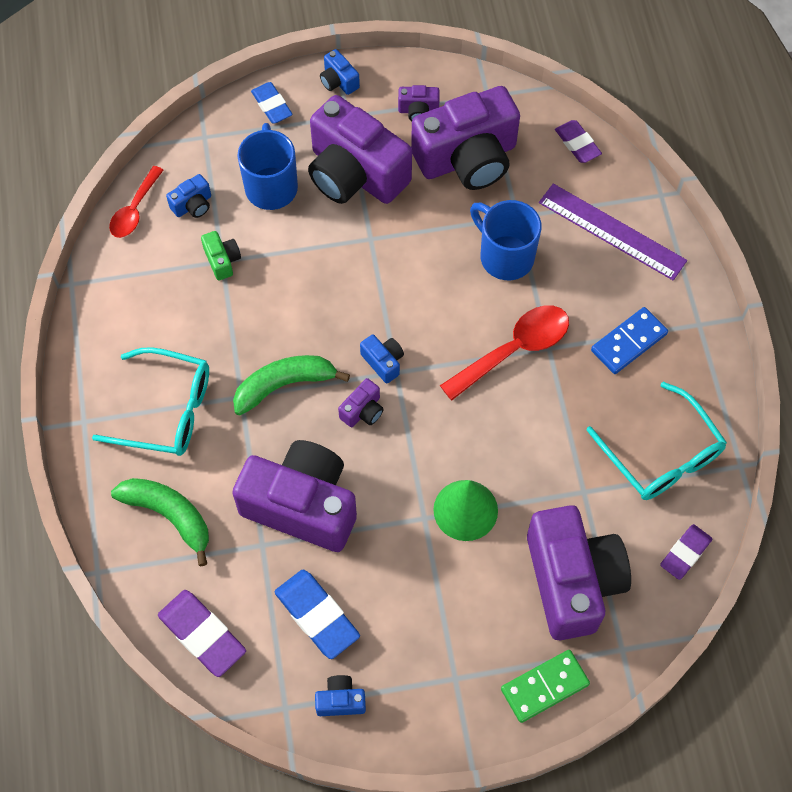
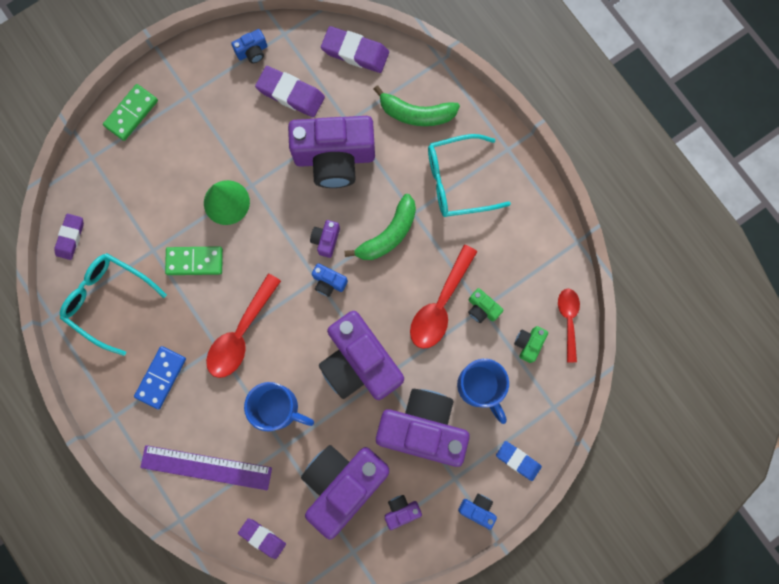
camera: 155 degrees right, 15 degrees up
(193, 205) = (528, 344): blue camera -> green camera
(267, 283) = (440, 305): none -> red spoon
(317, 616) = (291, 94): blue eraser -> purple eraser
(536, 455) = (194, 261): none -> green domino
(572, 581) = (138, 186): purple camera -> purple camera (360, 363)

